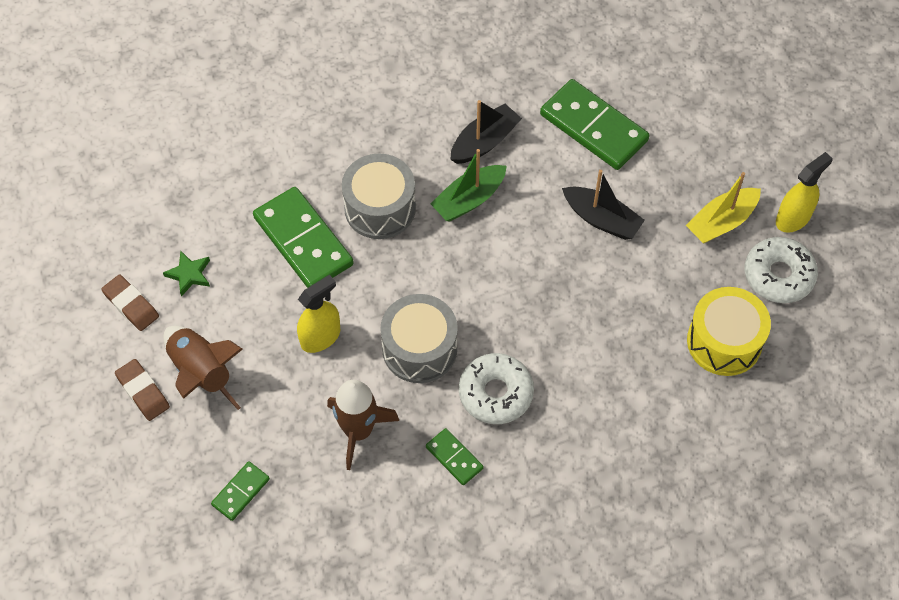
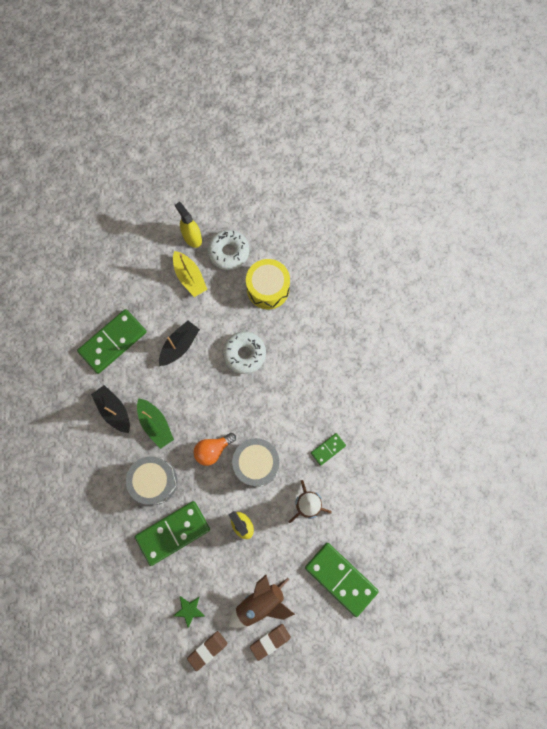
camera: 85 degrees left, 15 degrees up
(241, 492) = (341, 578): green domino -> green domino, size x2.01
(436, 283) = (213, 450): none -> orange light bulb
(495, 393) = (289, 421): white donut -> white donut (244, 354)

